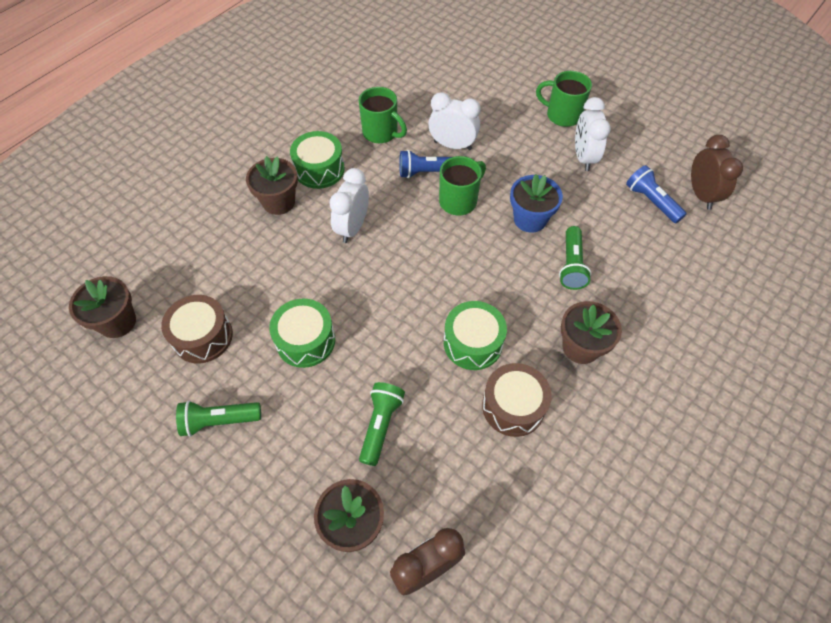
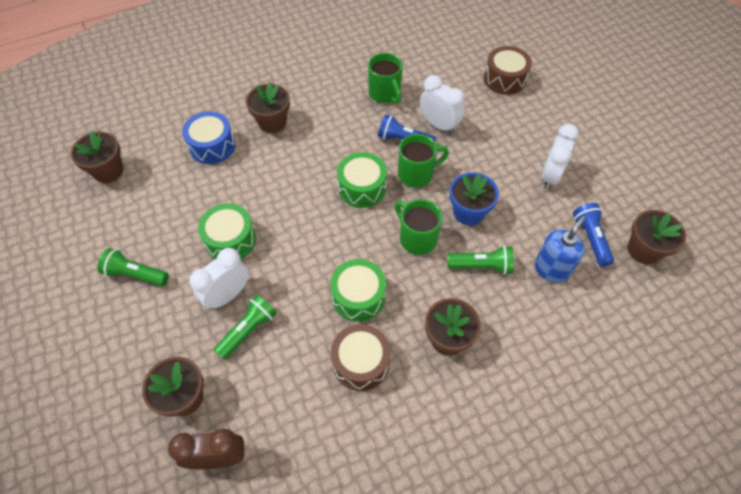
camera: 25 degrees right, 0 degrees up
(203, 336) = (159, 206): brown drum -> brown drum (504, 79)
(225, 250) = (212, 146): none -> blue drum
(319, 169) = (318, 107): green drum -> green drum (362, 188)
(352, 227) = (317, 164): white clock -> white clock (228, 295)
(562, 115) = (553, 131): green mug -> green mug (417, 238)
(571, 265) = (481, 266): green flashlight -> green flashlight turned 120 degrees counterclockwise
(634, 243) = (551, 269): none -> blue soap dispenser
(701, 195) = (643, 250): brown clock -> brown flower pot

